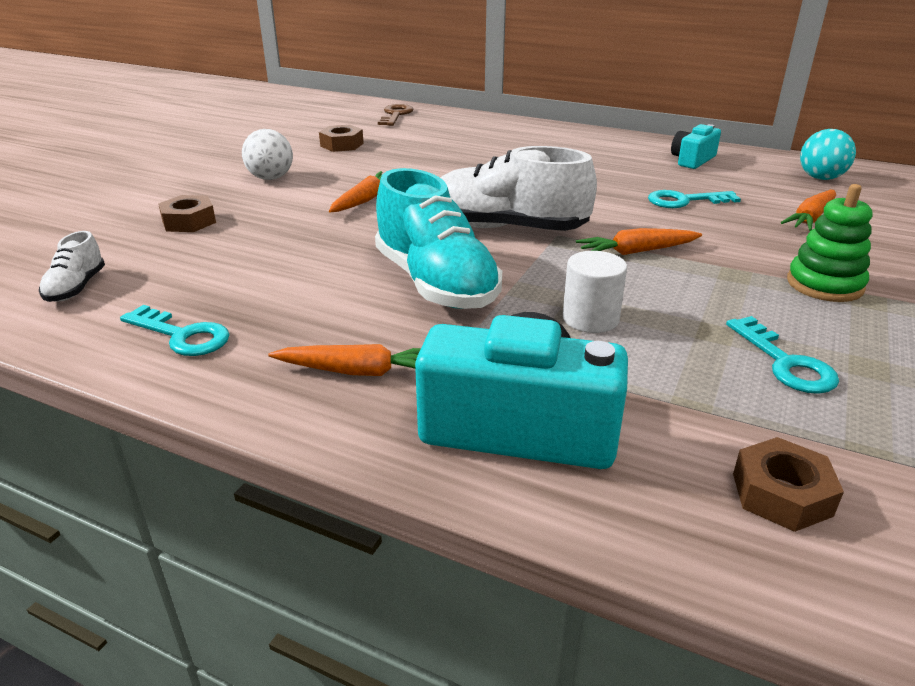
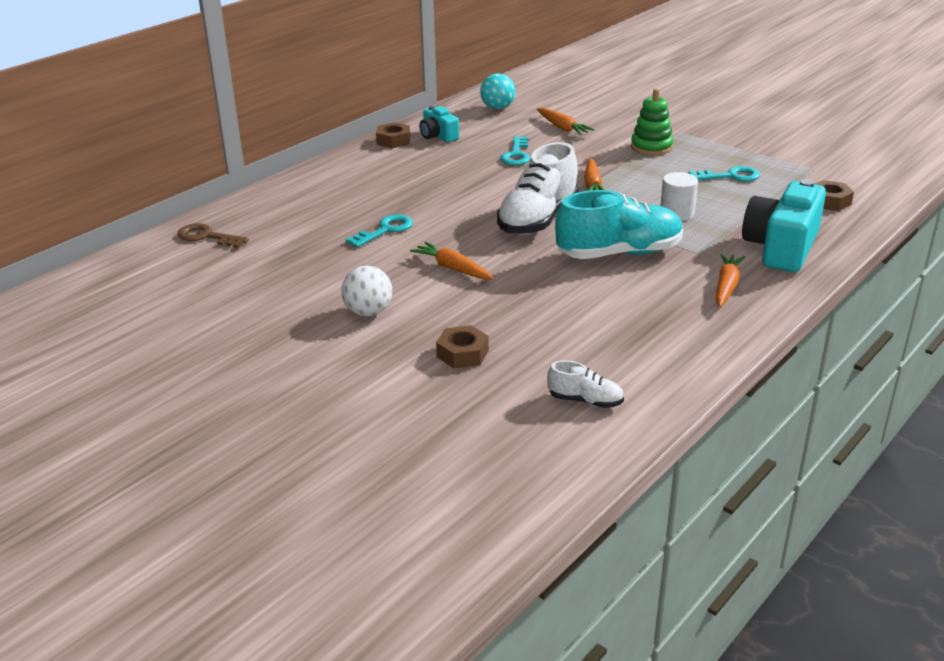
camera: 75 degrees left, 0 degrees up
(182, 335) = (673, 347): turquoise key -> turquoise key (385, 230)
(342, 145) = (289, 272): brown nut -> brown nut (393, 141)

